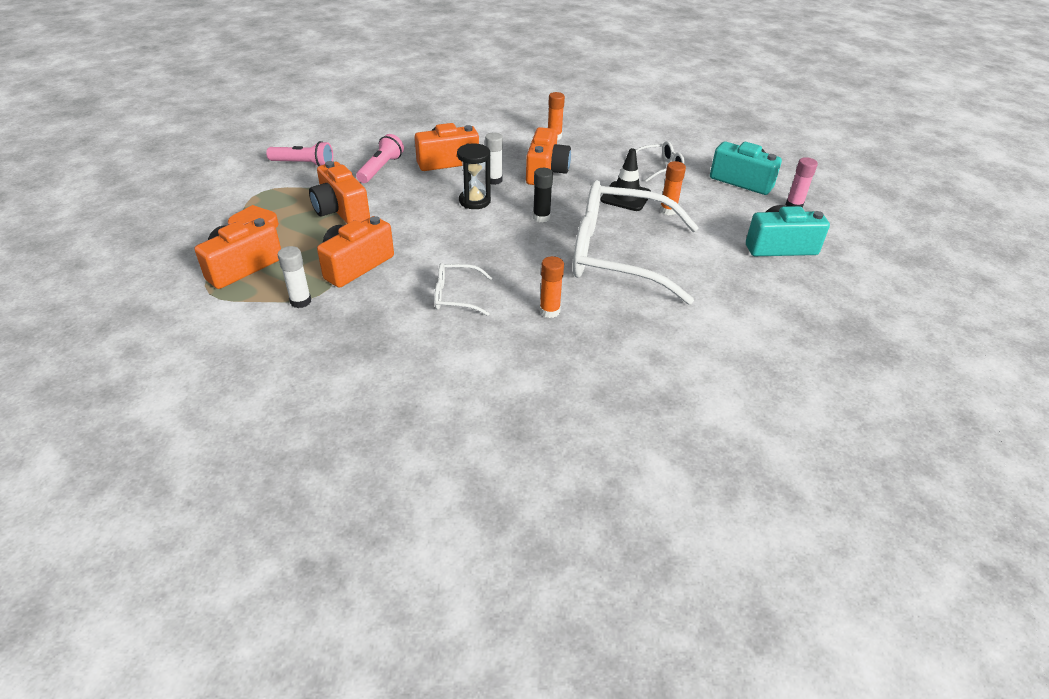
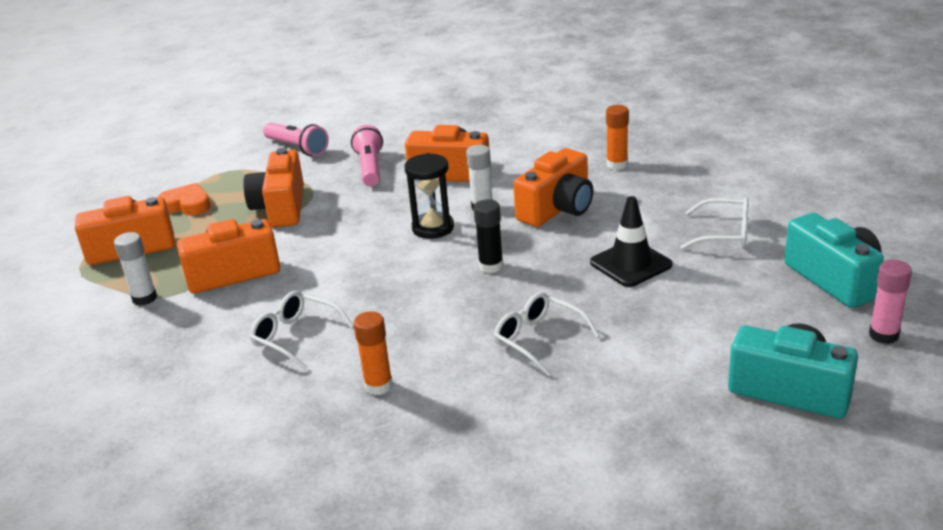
camera: 35 degrees right, 10 degrees down
(381, 168) = (370, 168): pink flashlight -> pink flashlight turned 60 degrees counterclockwise
(619, 255) = (539, 340): white glasses -> white glasses, size x0.42
(668, 210) = (671, 296): orange glue stick -> none

